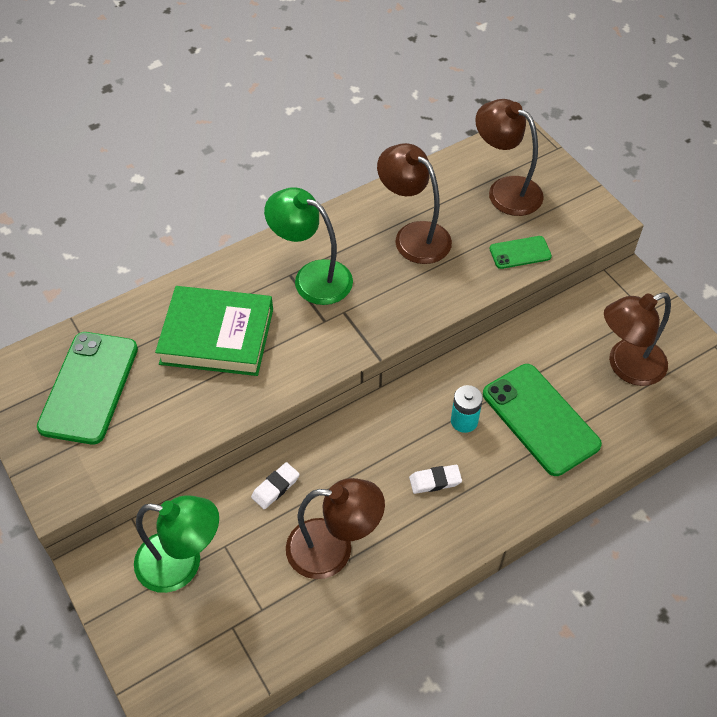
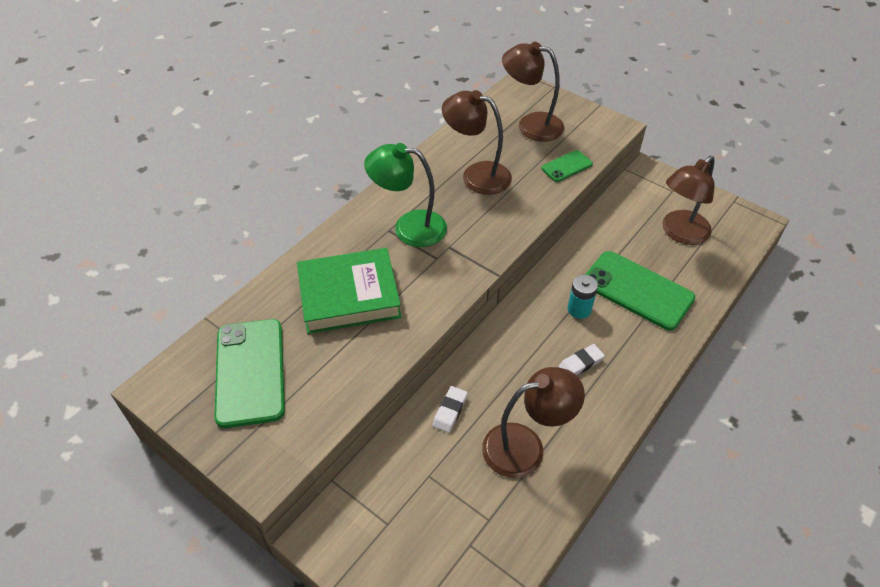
camera: 20 degrees left, 5 degrees down
(182, 564) = (397, 505): green lamp -> none

